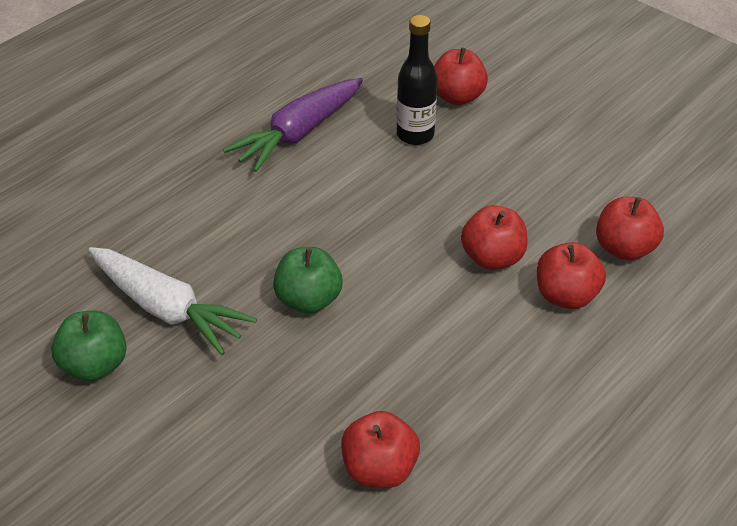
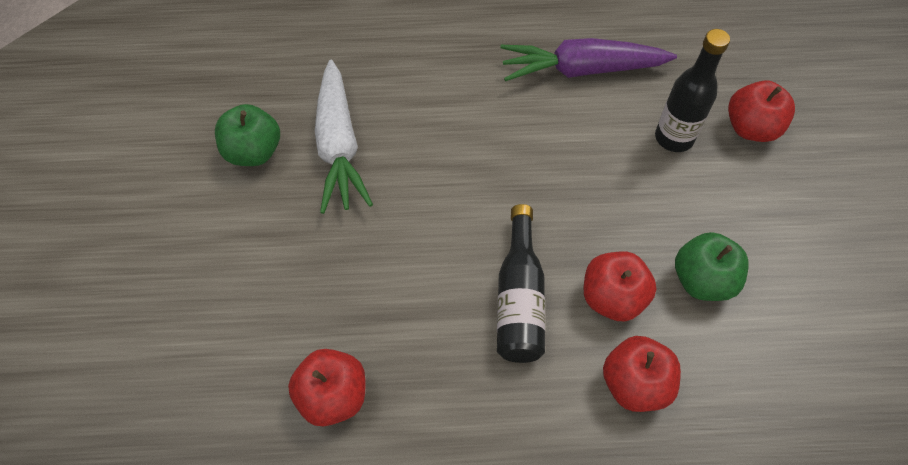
camera: 45 degrees right, 15 degrees up
(308, 300) = (435, 217): green apple -> green apple (702, 280)
(433, 305) = (519, 299): none -> black bottle
(624, 248) = (739, 386): red apple -> none

